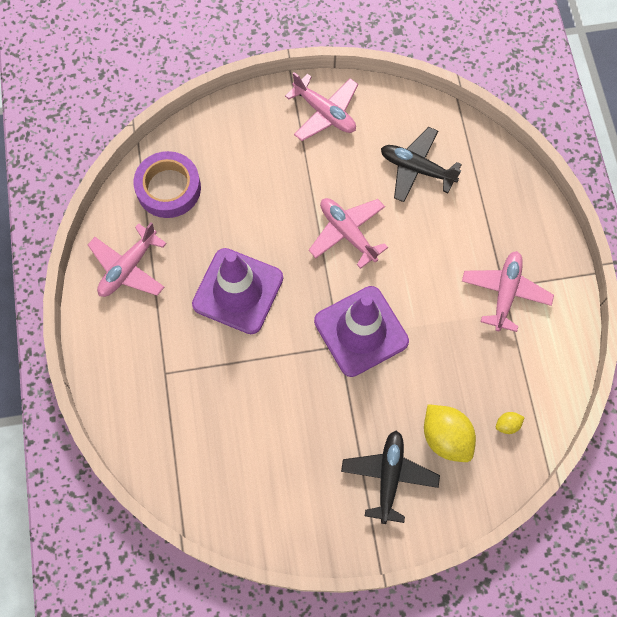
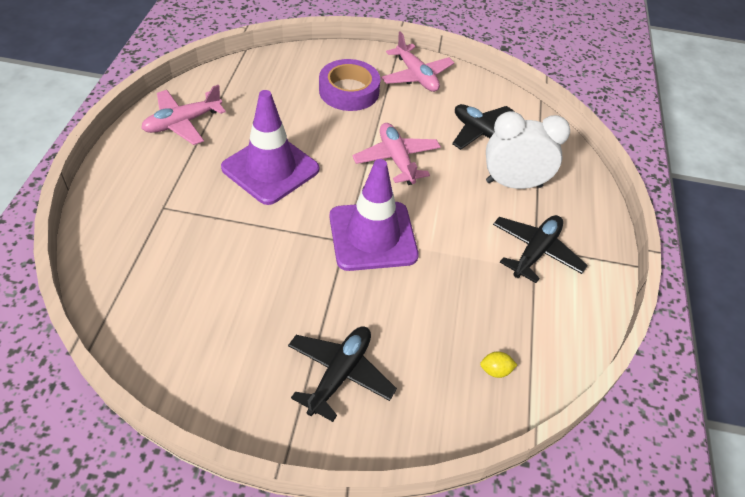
camera: 15 degrees right, 20 degrees down
(168, 188) = (252, 83): purple tape -> purple tape (349, 91)
(446, 437) = (420, 359): yellow lemon -> none
(463, 221) = (513, 184): none -> white clock
(505, 293) = (535, 252): pink plane -> black plane

